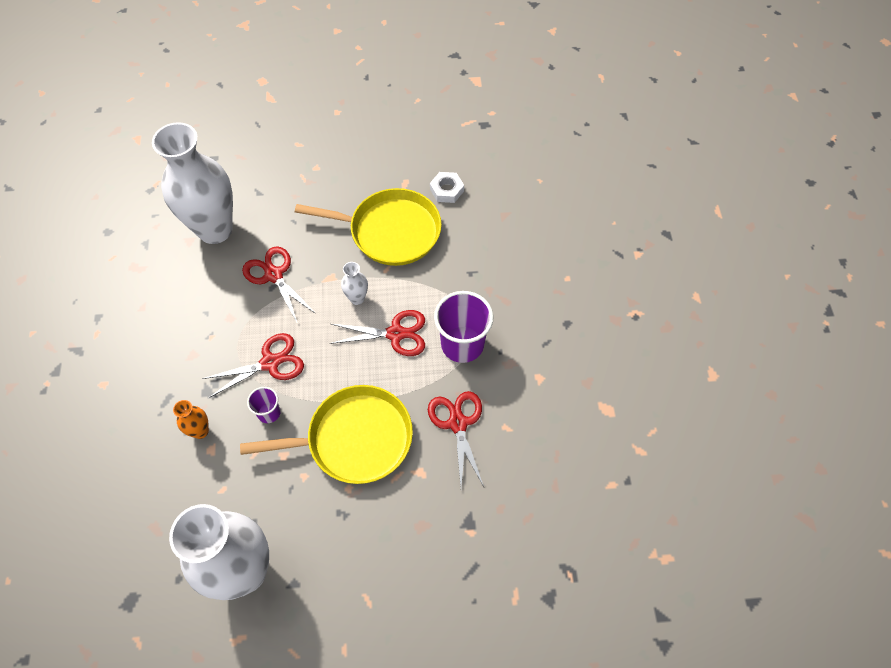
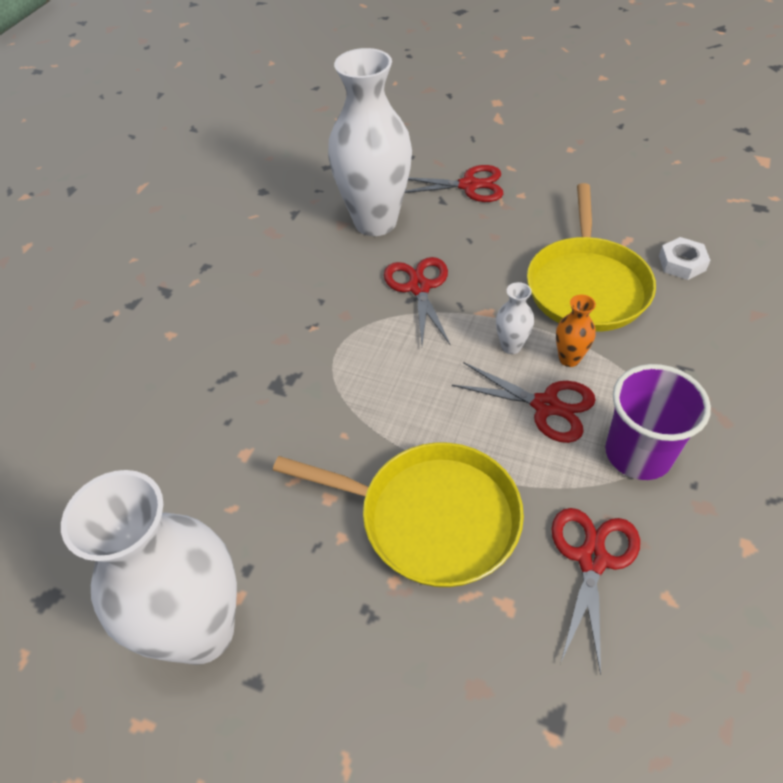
camera: 30 degrees right, 10 degrees down
(200, 431) = (244, 427): orange vase -> orange vase (569, 359)
(269, 413) = (336, 438): purple cup -> none
(270, 363) = (367, 381): red scissors -> red scissors (469, 185)
(390, 231) = (586, 286): yellow pan -> yellow pan turned 60 degrees clockwise

